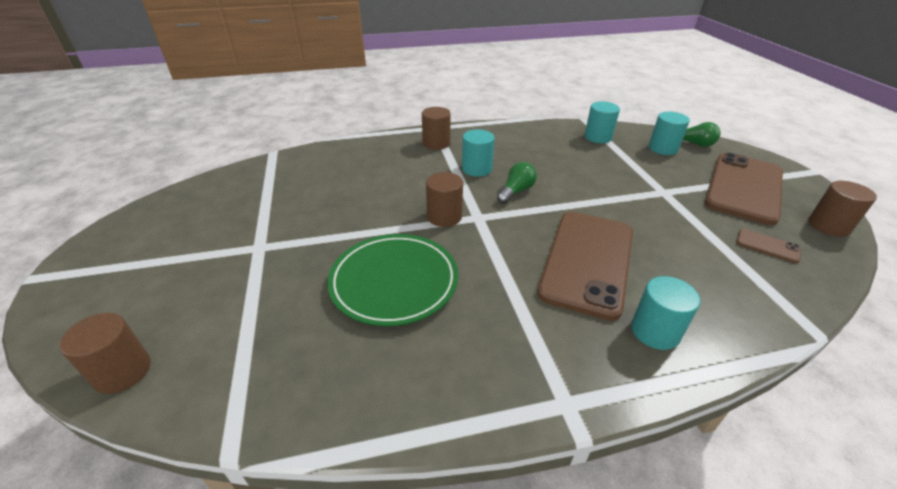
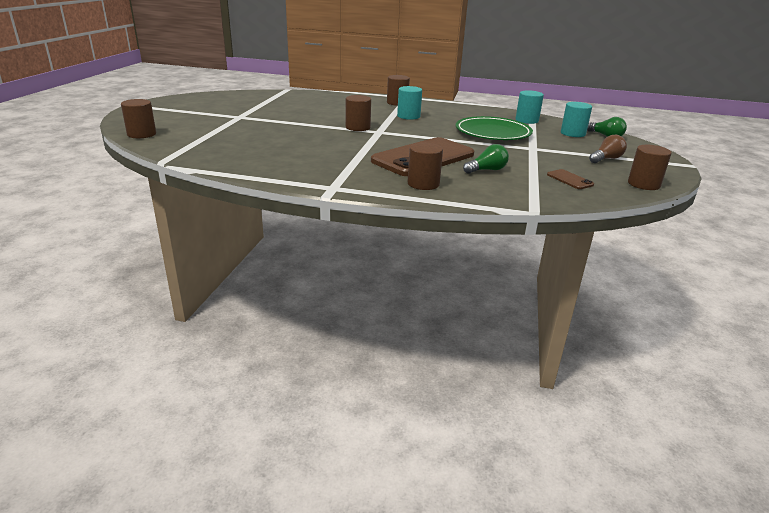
camera: 25 degrees right, 10 degrees down
(394, 282) = (296, 140): green plate -> green plate (493, 133)
(516, 191) = (421, 128): green light bulb -> green light bulb (487, 170)
(655, 331) = (423, 184): turquoise cylinder -> brown cylinder
(744, 188) = (606, 159): brown phone -> brown light bulb

